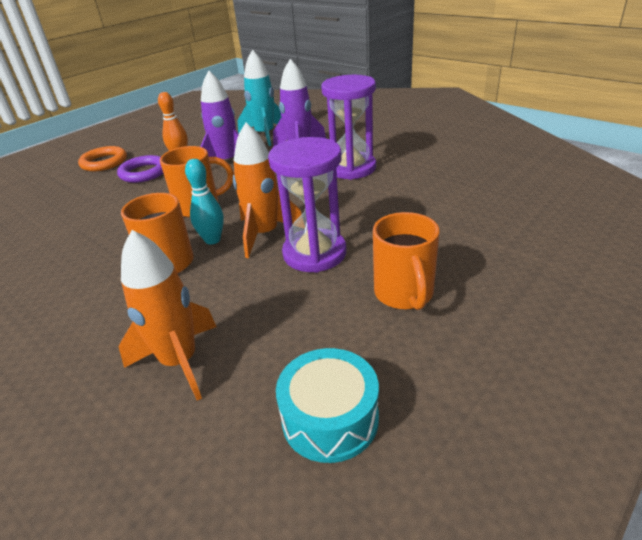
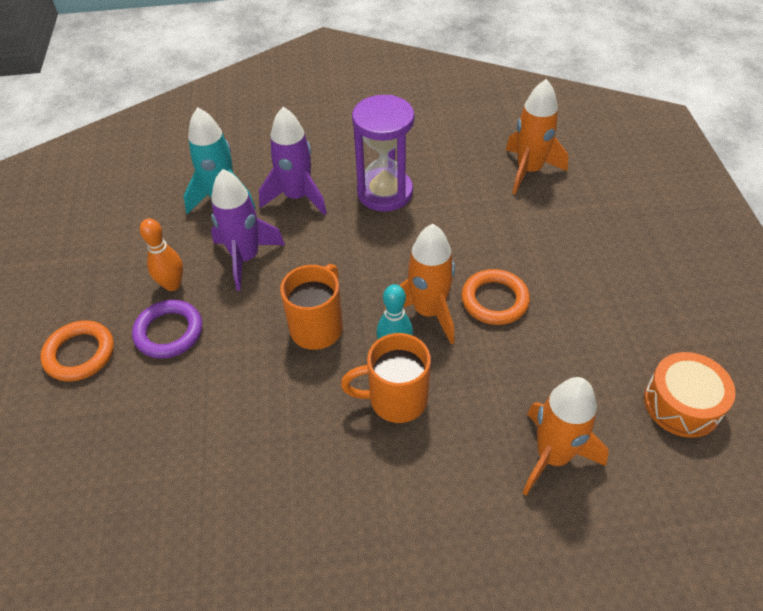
camera: 50 degrees left, 15 degrees up
(314, 253) = (494, 300): purple hourglass -> orange ring
(330, 418) = (682, 404): turquoise drum -> orange drum
(404, 294) = (598, 289): orange mug -> none
(477, 201) = (529, 170): none -> orange rocket

